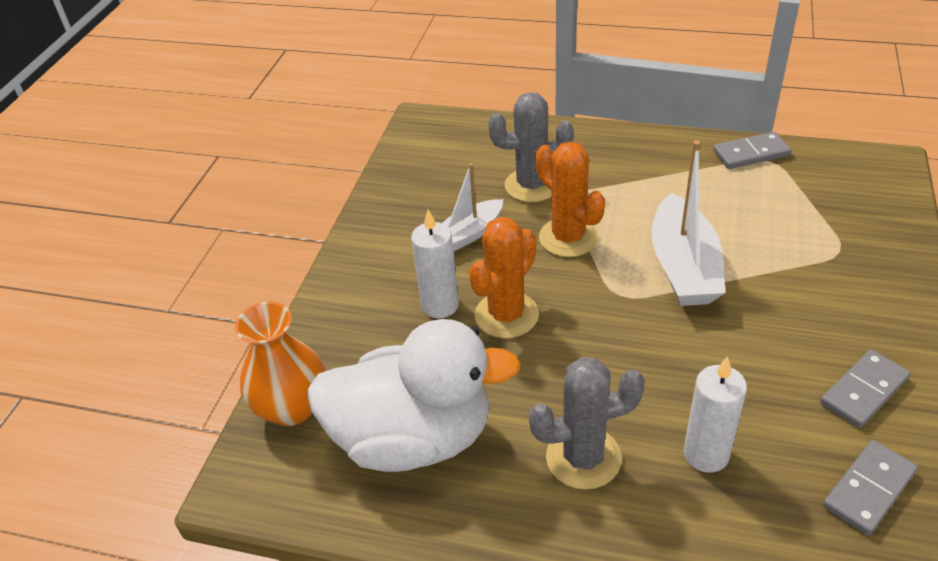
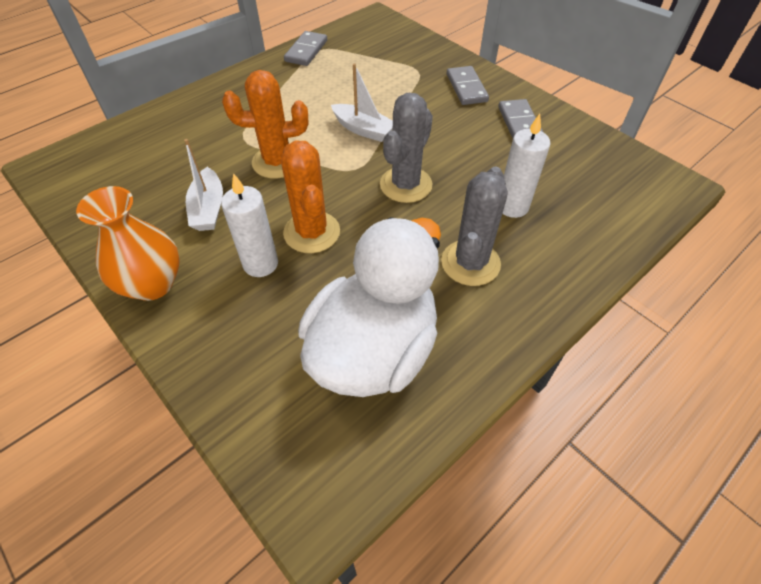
camera: 60 degrees left, 10 degrees up
(292, 407) = (263, 423): orange vase -> orange vase (152, 284)
(532, 185) = (204, 150): grey cactus -> grey cactus (406, 185)
(683, 267) = (363, 129): white boat -> white boat, size x0.62
(868, 489) = (582, 161): grey domino -> grey domino (466, 88)

